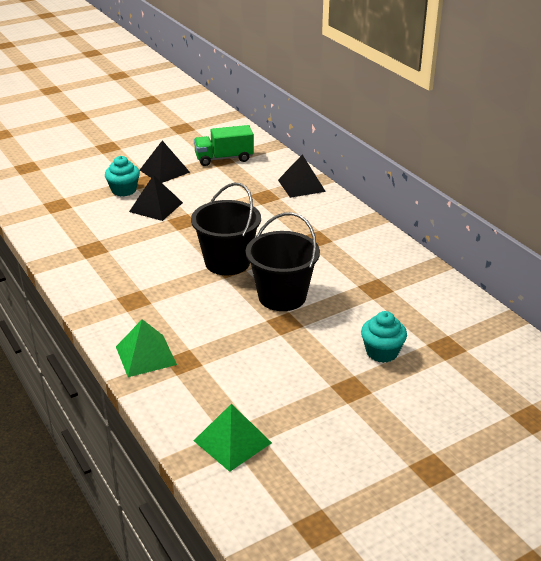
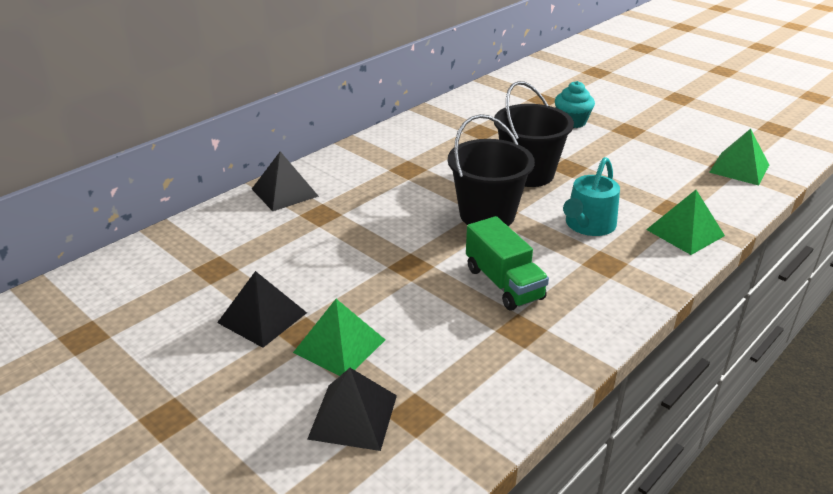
camera: 105 degrees left, 0 degrees up
(124, 190) = (340, 346): turquoise cupcake -> green pyramid
(156, 207) = (381, 298): black pyramid -> black pyramid (353, 416)
(186, 306) = (588, 225): none -> turquoise watering can
(224, 158) = (210, 266): green truck -> green truck (504, 283)

